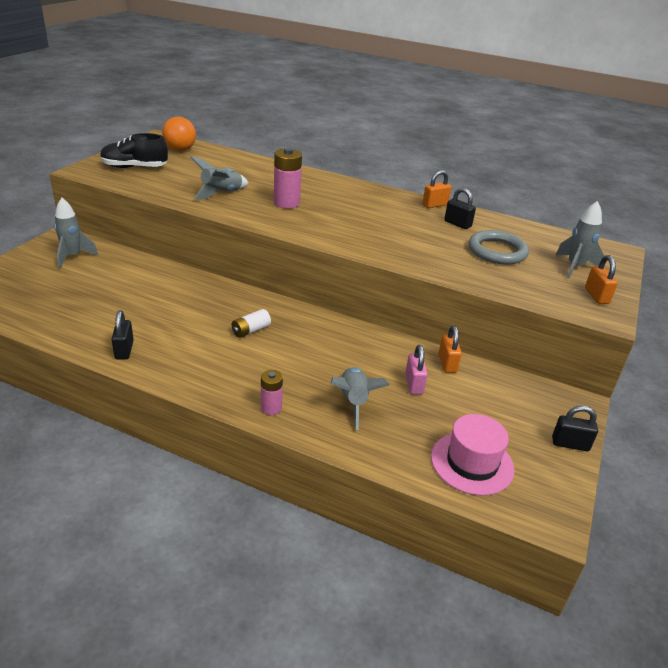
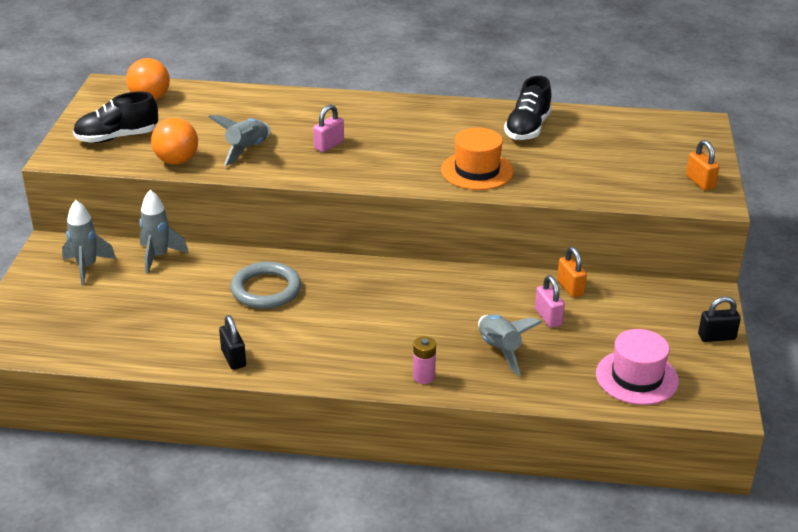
camera: 15 degrees left, 0 degrees up
(163, 190) = (177, 161): none -> orange ball
(251, 330) = (351, 303): white battery -> none
(286, 203) = (329, 145): pink battery -> pink padlock
(395, 245) = (477, 171): none -> orange hat
(435, 205) = (491, 109): orange padlock -> none
(457, 224) = (527, 128): black padlock -> black shoe
(497, 251) = (584, 153): grey ring -> grey ring (266, 289)
(575, 267) = (667, 153): grey rocket -> grey rocket (159, 256)

